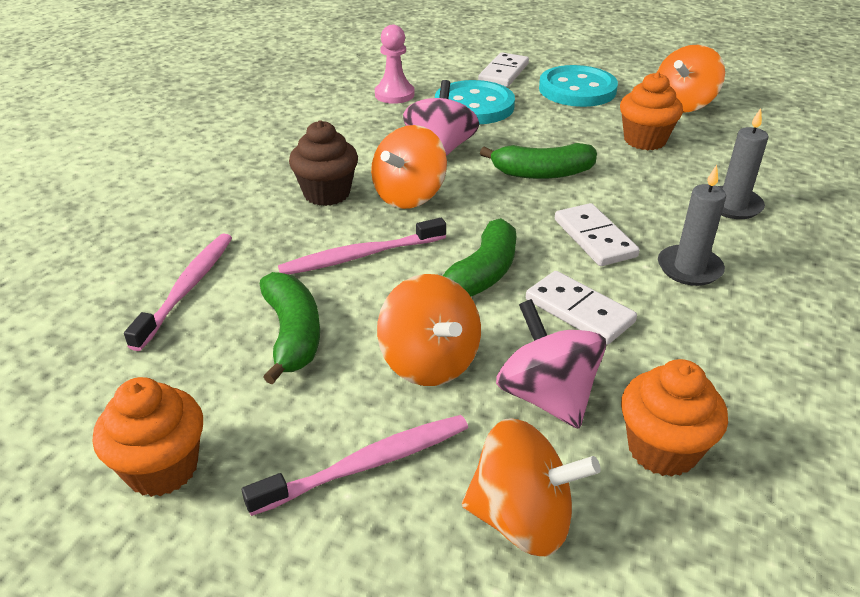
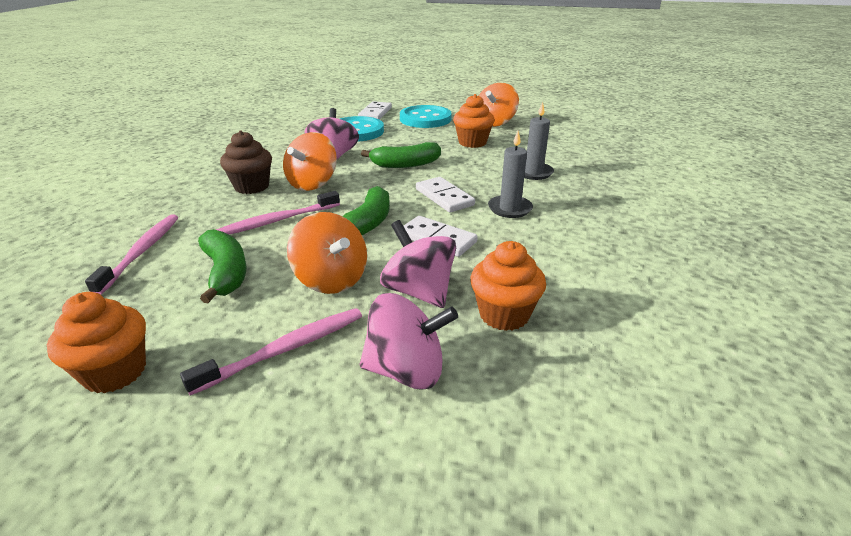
camera: 10 degrees left, 5 degrees down
(394, 94) = (300, 129): pink pawn -> none
(522, 519) = (406, 370): orange spinning top -> pink spinning top

